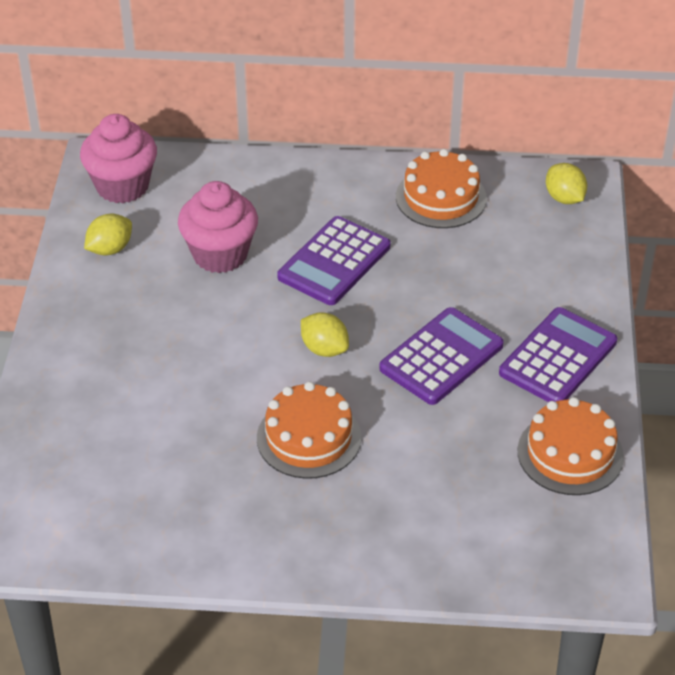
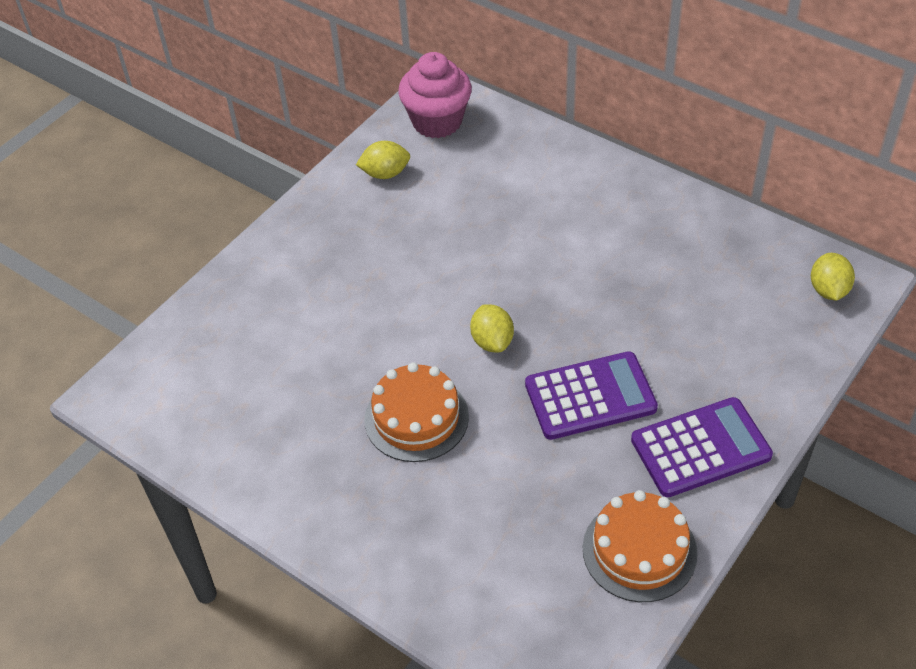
camera: 35 degrees right, 5 degrees up
(220, 254) = (470, 215): pink cupcake -> none
(334, 262) = (562, 263): purple calculator -> none
(441, 197) = (707, 241): orange cake -> none

